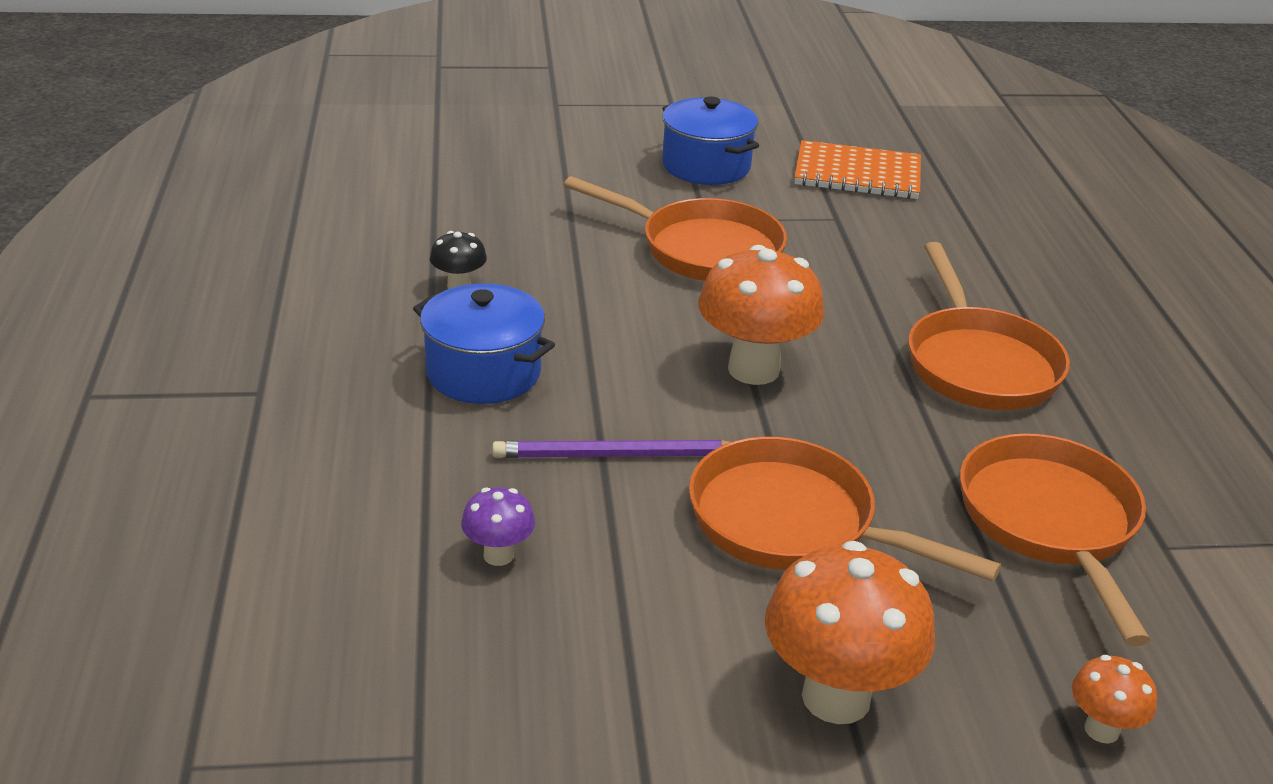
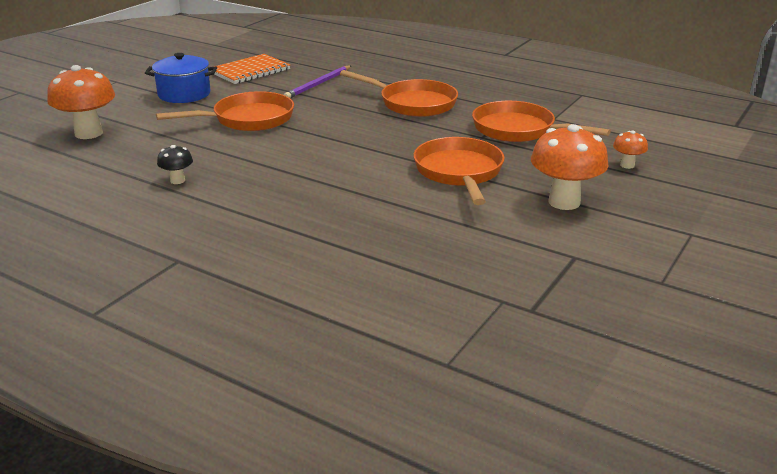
camera: 50 degrees left, 5 degrees down
(483, 372) = (258, 198): blue pot -> none
(498, 555) = (397, 239): purple mushroom -> none
(616, 455) = (366, 190): purple pencil -> purple pencil (318, 84)
(753, 369) = (351, 142): orange mushroom -> orange mushroom (88, 133)
(792, 523) = (459, 172): orange pan -> orange pan turned 105 degrees clockwise

